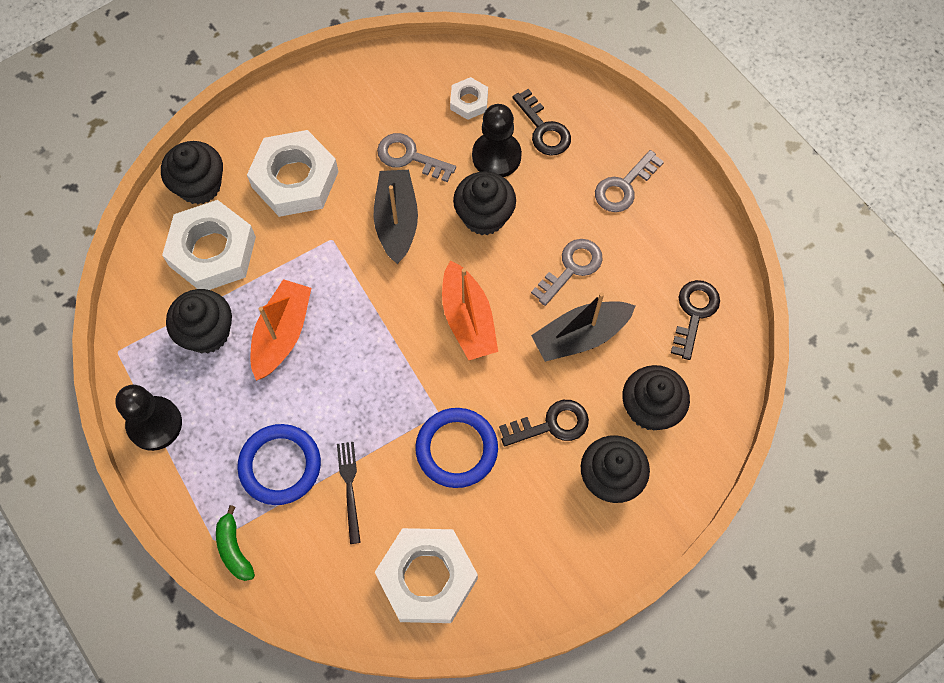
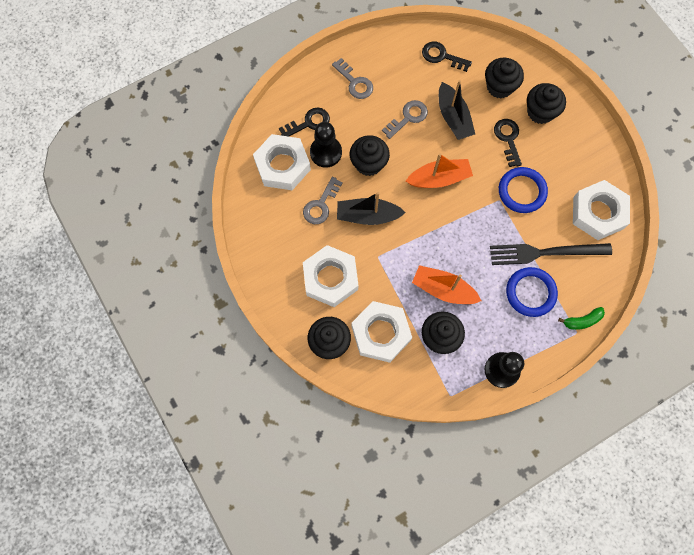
camera: 85 degrees left, 5 degrees up
(349, 487) = (544, 253): black fork -> black fork, size x1.93
(469, 101) = (282, 165): white nut -> white nut, size x2.03
(571, 268) = (408, 117): grey key -> grey key turned 90 degrees clockwise

